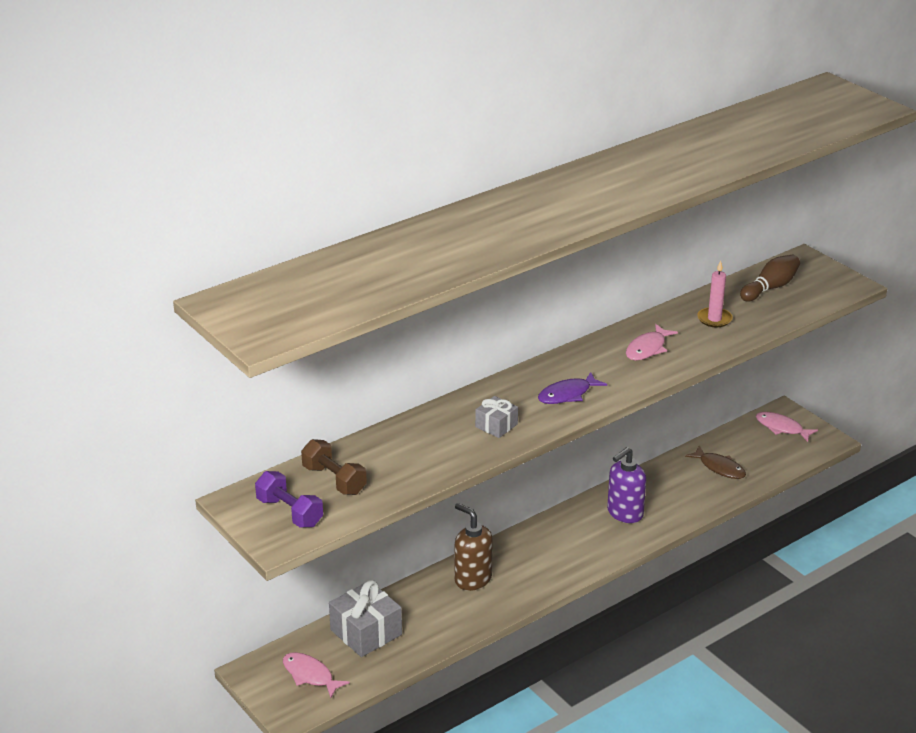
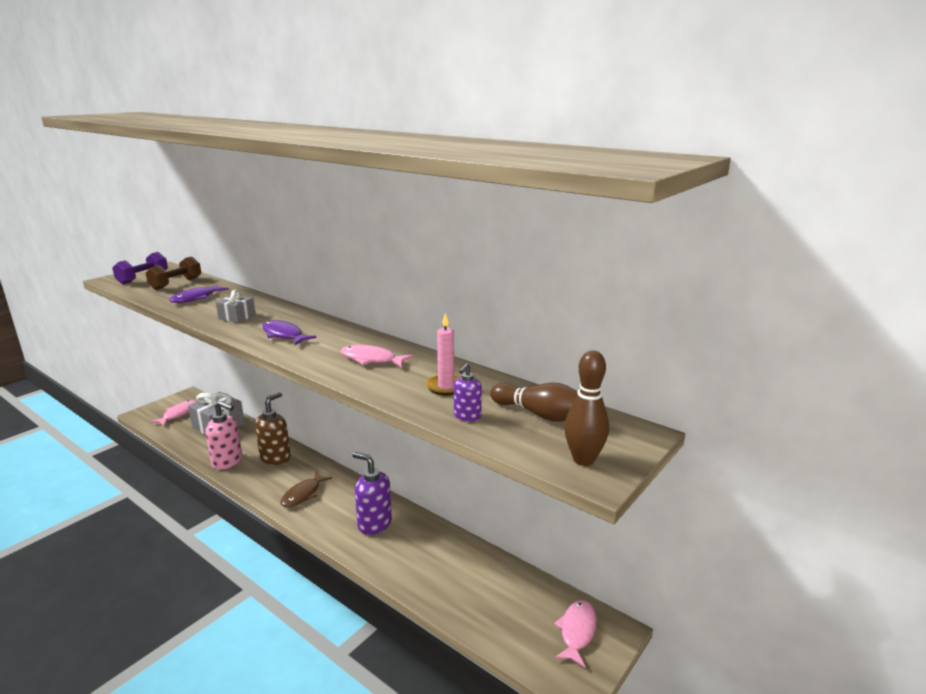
camera: 75 degrees right, 10 degrees down
(410, 458) = (196, 298): none -> purple fish
(466, 619) = (227, 461): none -> pink soap dispenser
(719, 468) = (471, 582): brown fish -> brown fish (303, 494)
(766, 317) = (467, 416): none -> purple soap dispenser
(833, 285) = (583, 460): none -> brown bowling pin

